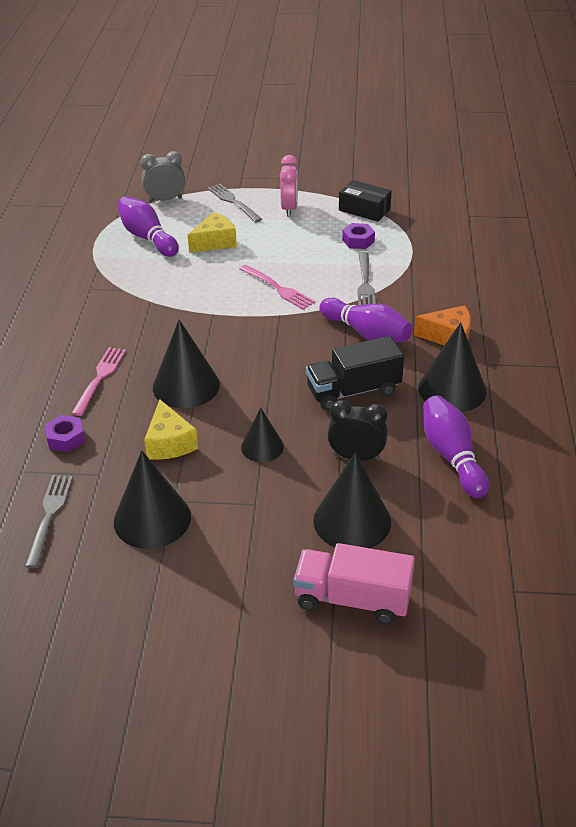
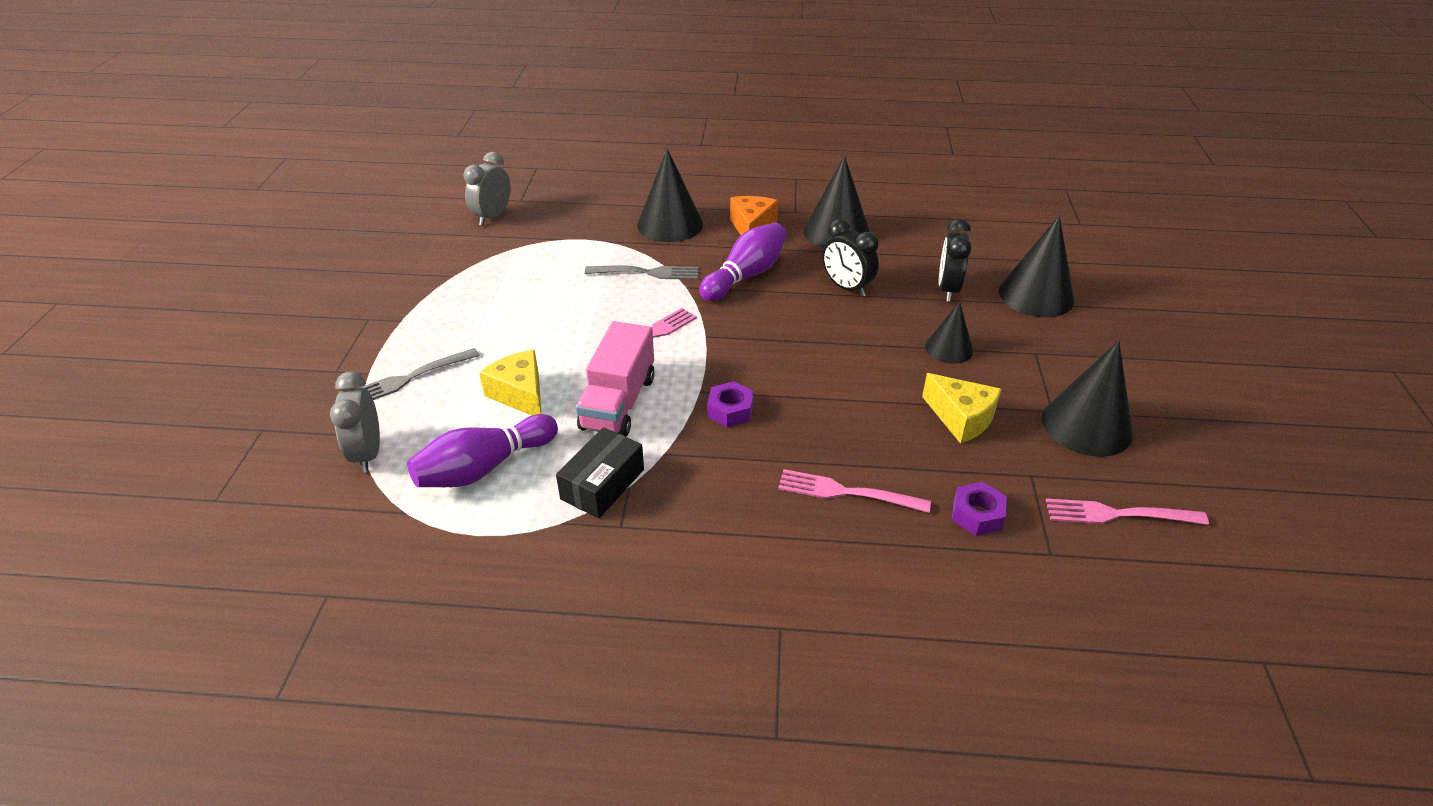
camera: 90 degrees left, 0 degrees up
(49, 516) = (1118, 514): grey fork -> pink fork
(169, 443) = (961, 418): yellow cheese -> yellow cheese turned 60 degrees clockwise
(186, 386) = (853, 409): black cone -> black cone (670, 224)
(289, 208) = (451, 326): pink clock -> none
(352, 599) = (1129, 298): pink truck -> pink truck (618, 403)
(353, 391) = (846, 288): black truck -> black clock
(358, 241) = (552, 274): purple nut -> purple nut (730, 410)
(364, 209) = (479, 267): black box -> black box (602, 484)
(438, 206) = (492, 217): none -> grey clock
(452, 456) = (933, 239): purple bowling pin -> none

